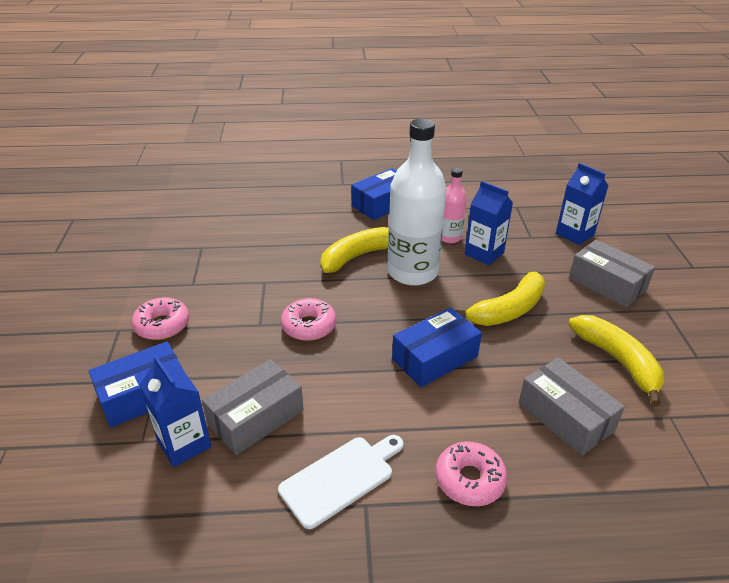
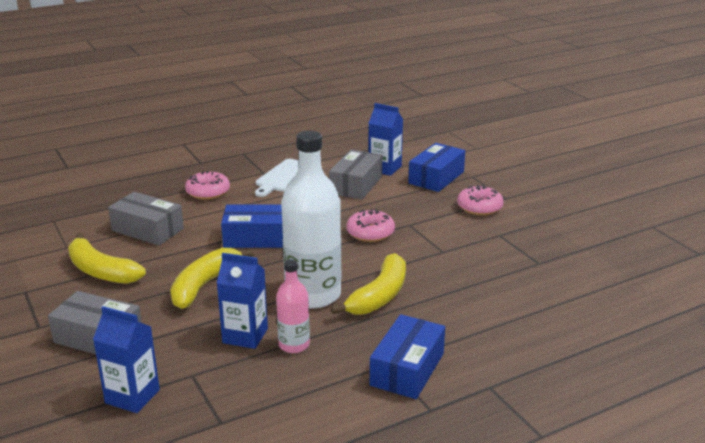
camera: 155 degrees right, 10 degrees down
(434, 358) = (256, 238): blue box -> blue box turned 60 degrees clockwise

